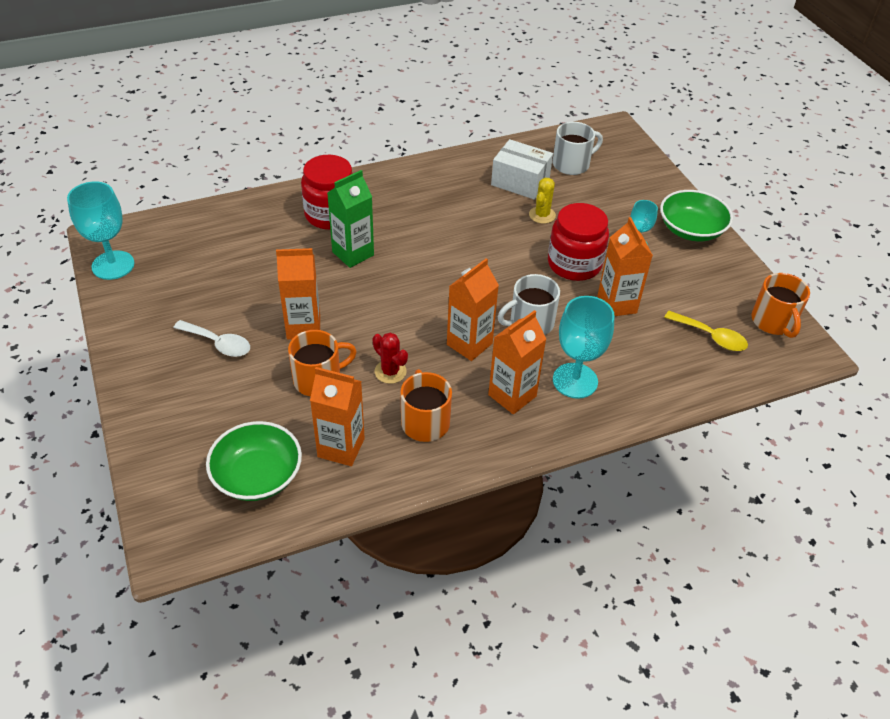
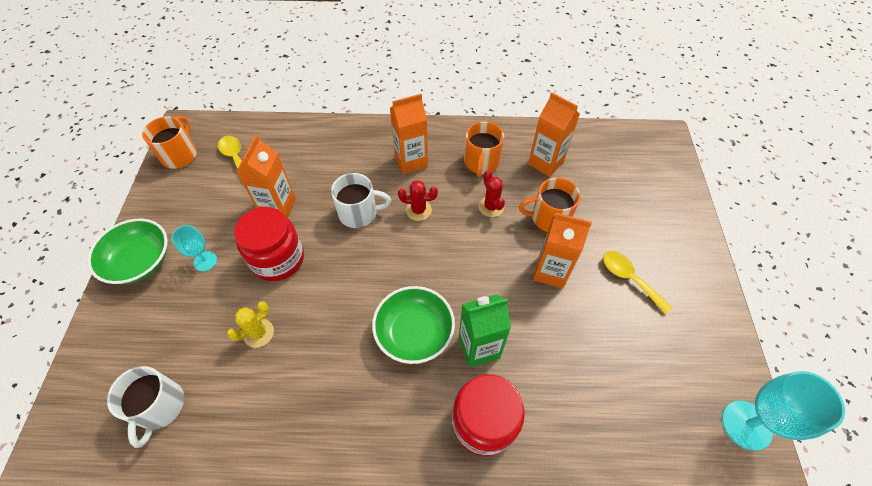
camera: 155 degrees left, 10 degrees up
(218, 343) = (629, 279): white spoon -> yellow spoon
(257, 475) = (606, 162): green bowl -> green bowl (414, 332)
(469, 344) = (418, 210): orange carton -> red cactus
(520, 182) = (241, 398): white box -> none
(572, 164) = (160, 407): white mug -> white mug turned 90 degrees counterclockwise
(575, 381) = (360, 158): turquoise goblet -> none

